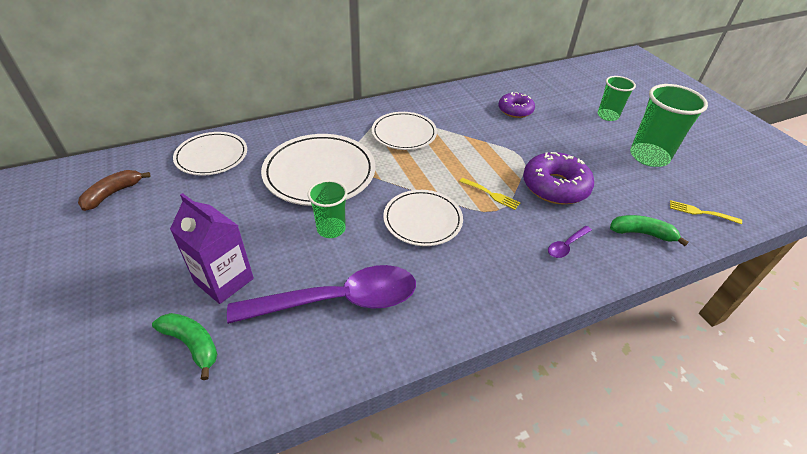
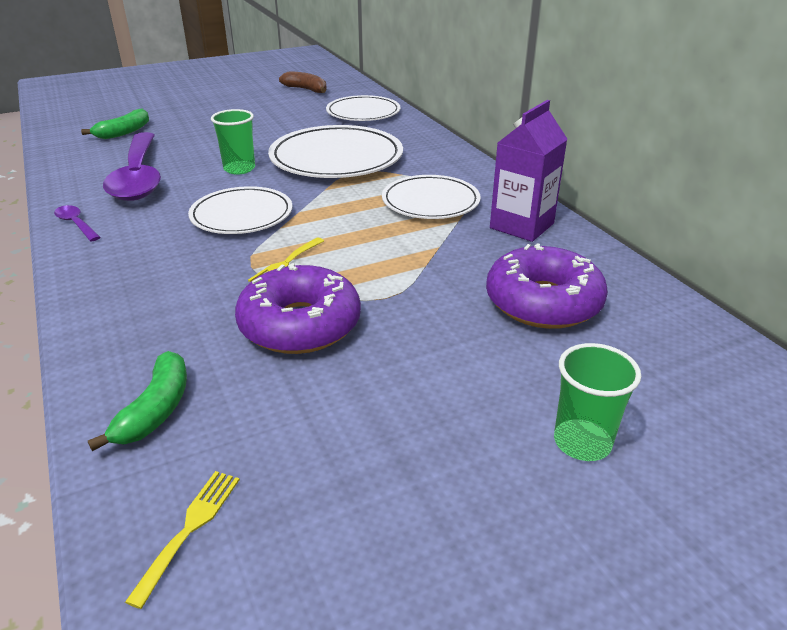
camera: 90 degrees right, 10 degrees down
(224, 280) = (186, 134): purple carton -> purple carton (521, 226)
(515, 110) = (543, 302): purple donut -> purple donut, size x1.58
(566, 246) = (158, 319): purple spoon -> purple spoon (76, 224)
(649, 156) = (408, 485): green cup -> none

